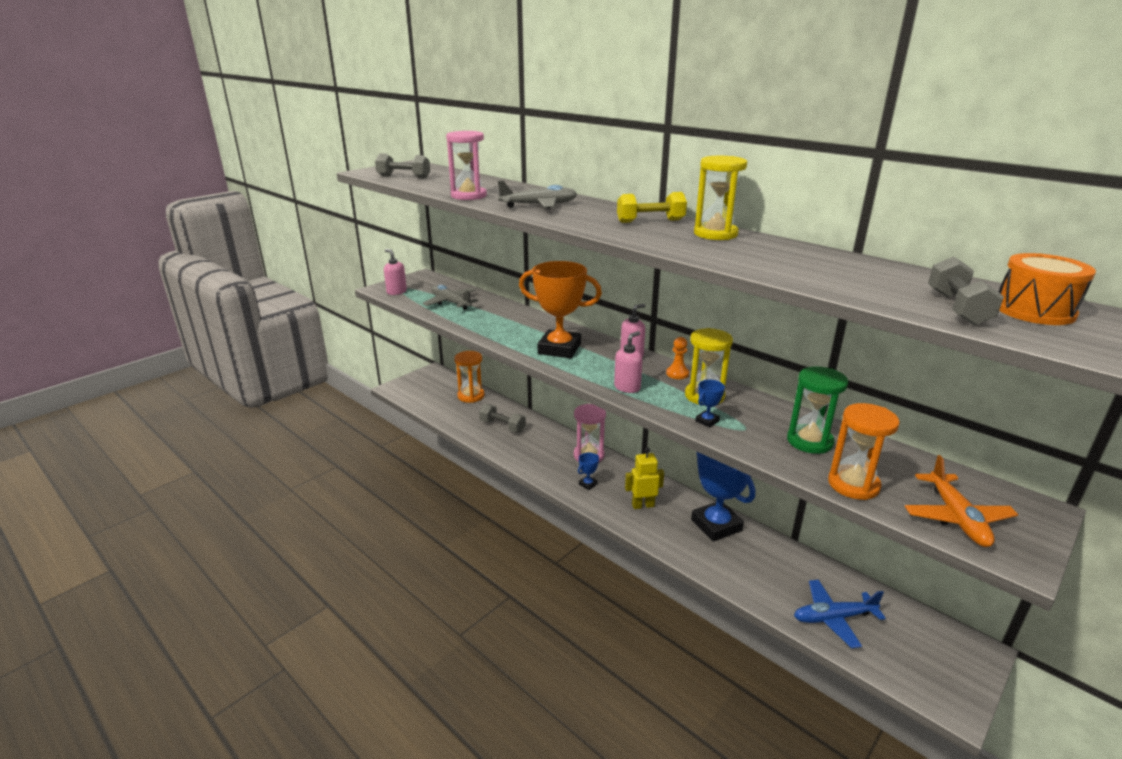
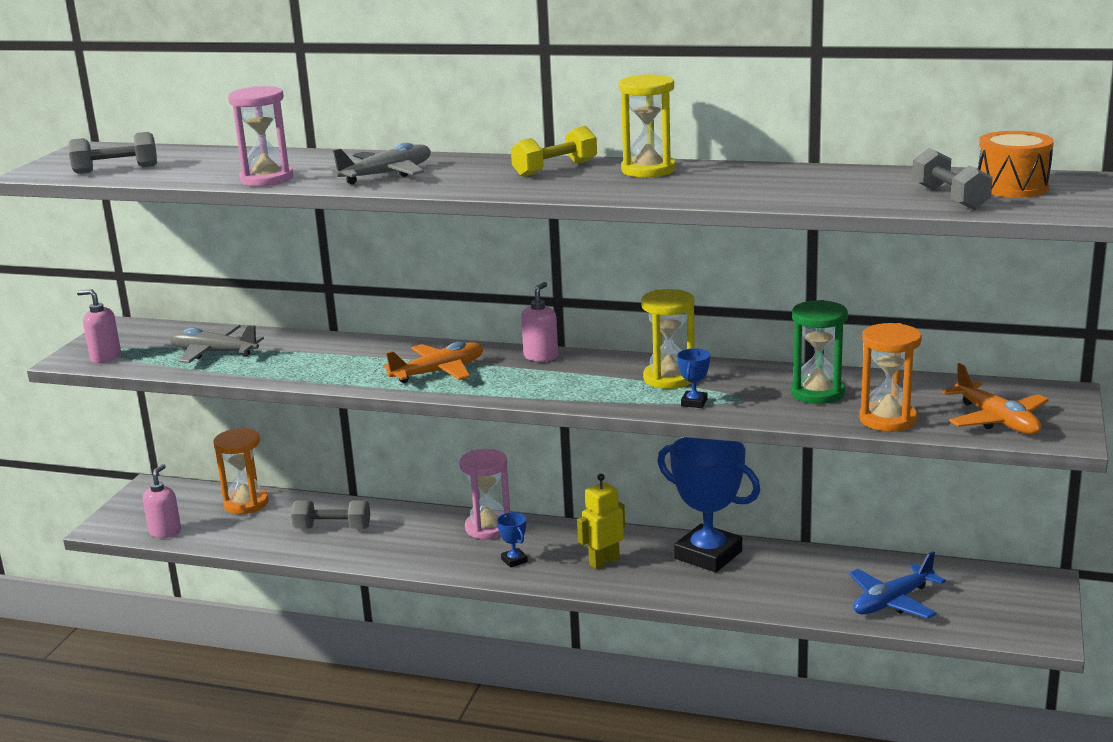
camera: 25 degrees left, 5 degrees down
(559, 349) = (439, 372): orange trophy -> orange plane
(588, 484) = (514, 560): blue trophy -> blue trophy turned 45 degrees counterclockwise
(627, 387) = (570, 392): pink soap dispenser -> pink soap dispenser (165, 532)
(677, 374) = (616, 363): orange pawn -> none

